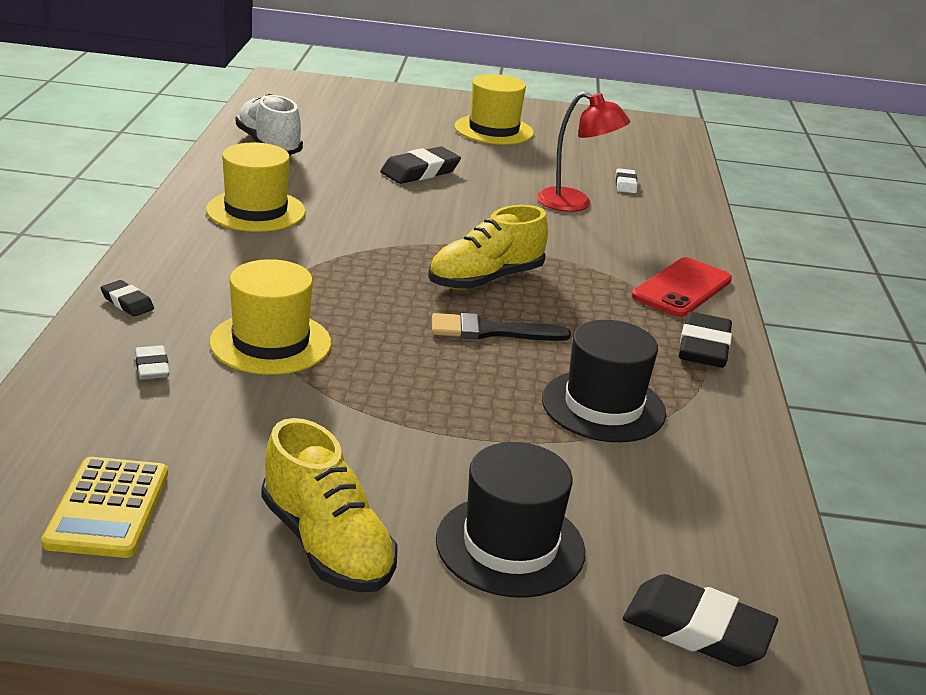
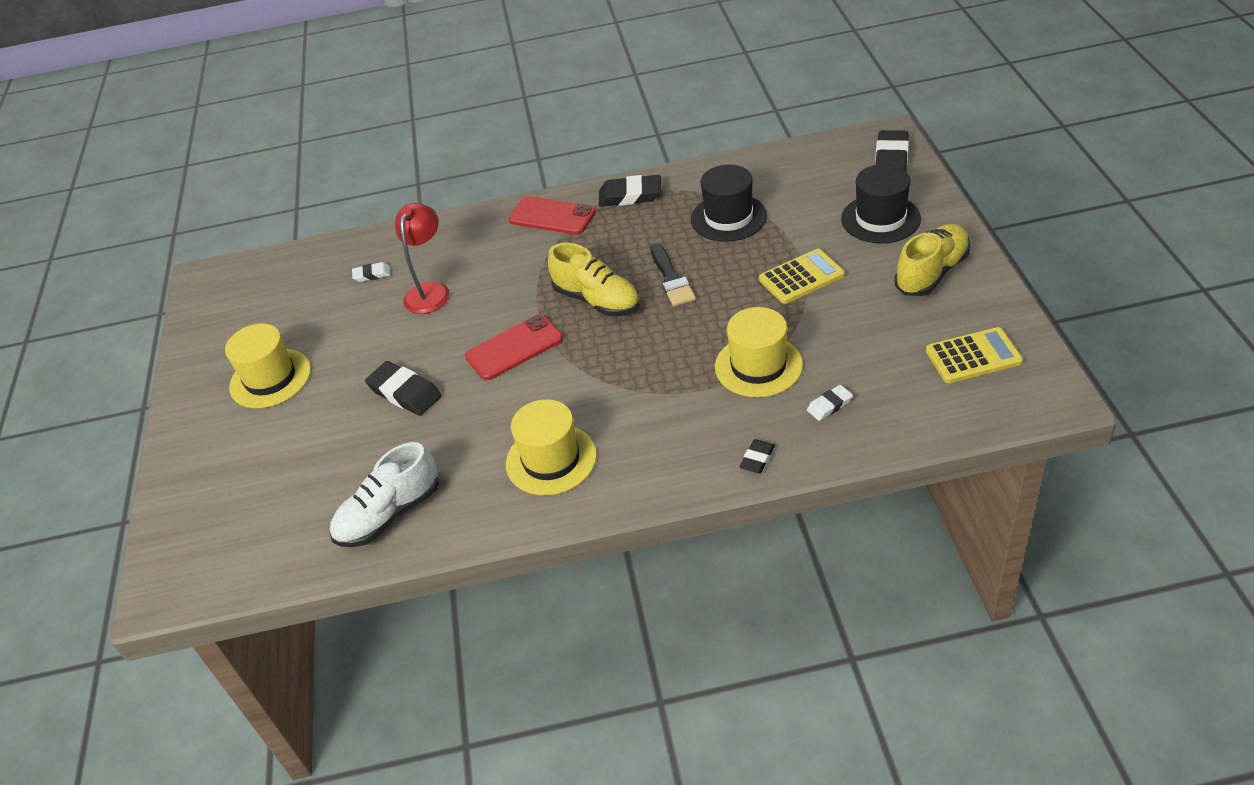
camera: 95 degrees left, 15 degrees up
(416, 423) = (801, 277): none -> yellow calculator
(440, 224) = (514, 348): none -> red phone

